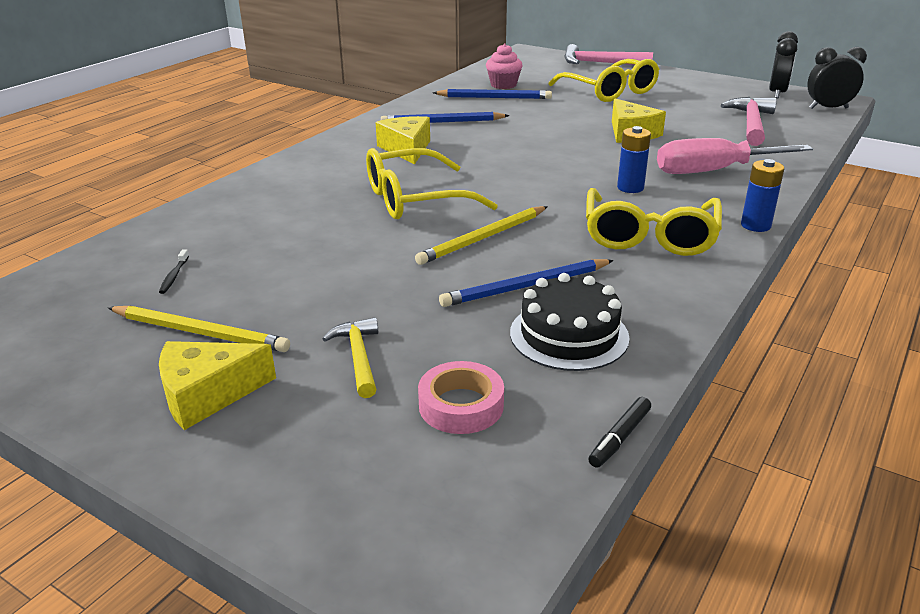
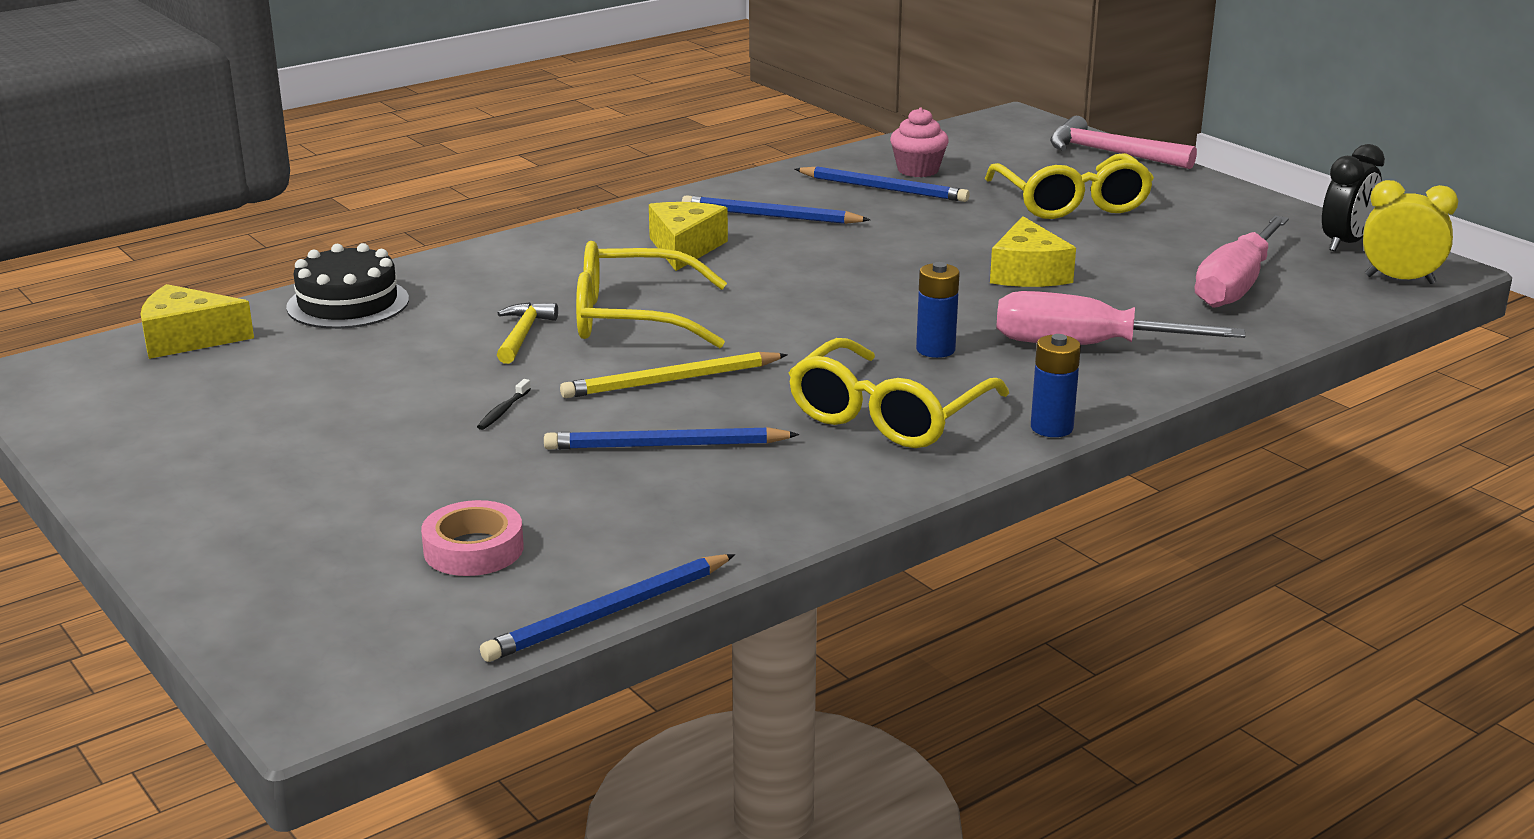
camera: 20 degrees right, 5 degrees down
(174, 276) = (281, 361): black toothbrush -> black toothbrush (503, 411)
(200, 332) = (267, 425): yellow pencil -> none
(207, 394) = (231, 486): yellow cheese -> yellow cheese (187, 339)
(358, 357) = (409, 482): yellow hammer -> yellow hammer (523, 334)
(569, 335) = (661, 506): black cake -> black cake (348, 303)
(619, 438) = (609, 613): black marker -> blue pencil
(751, 123) = (1235, 285): pink hammer -> pink screwdriver
(828, 108) = (1400, 280): black clock -> yellow clock

